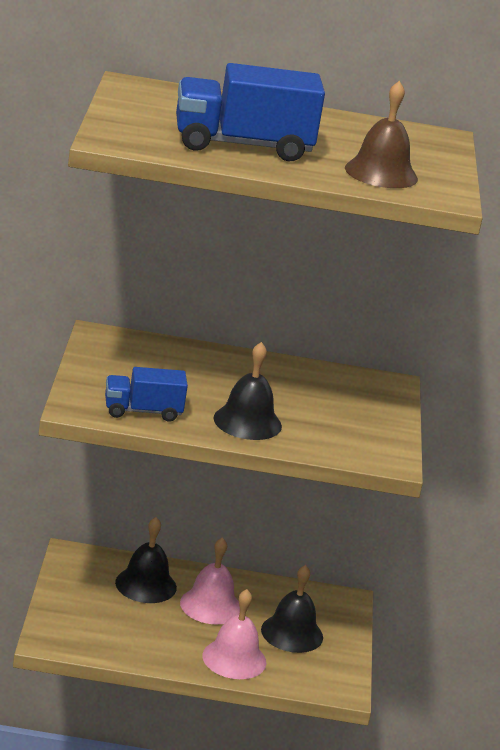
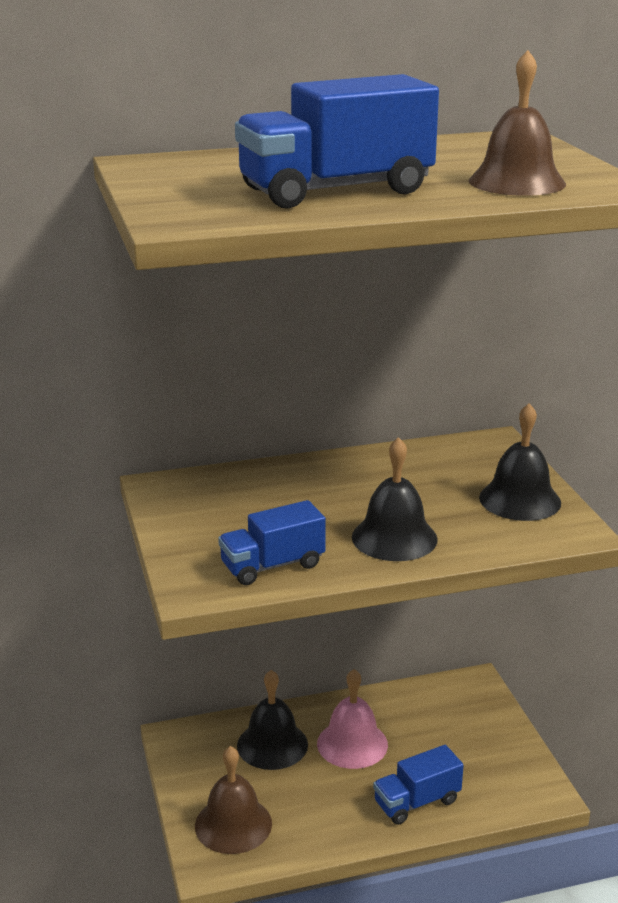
camera: 15 degrees left, 0 degrees up
(81, 624) = (233, 824): none -> brown bell
(234, 659) = (416, 802): pink bell -> blue truck
(292, 633) = (451, 744): black bell -> black bell (520, 500)

